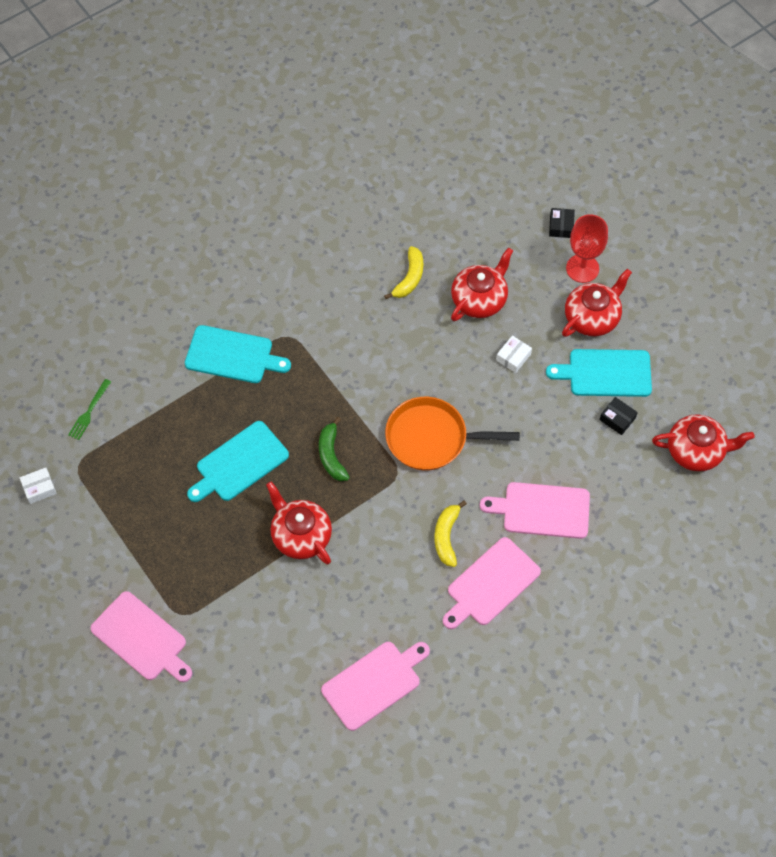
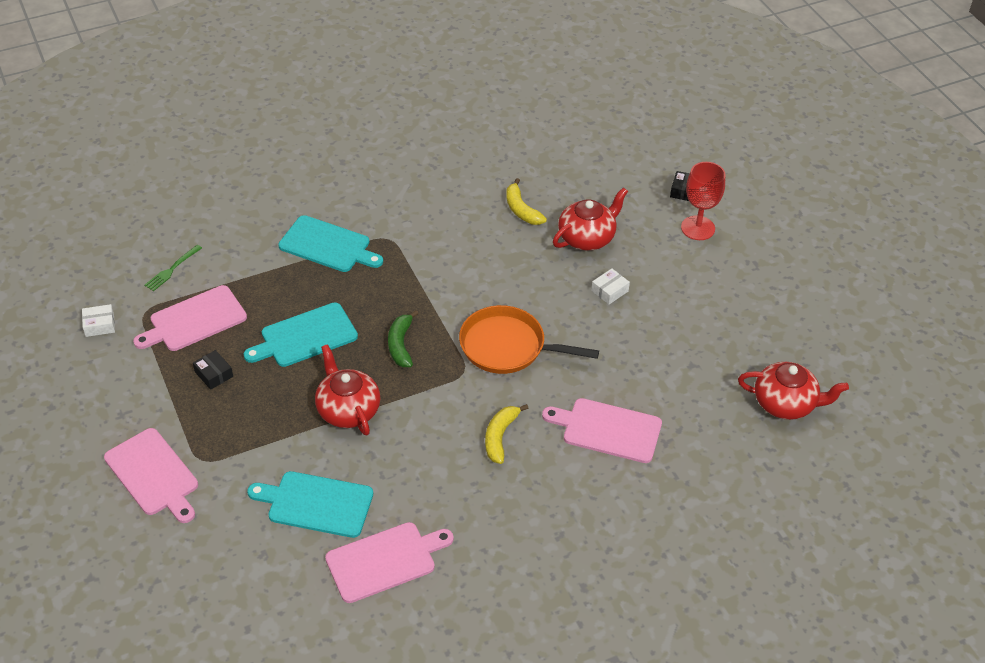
camera: 10 degrees right, 15 degrees down
(409, 278) = (521, 210): yellow banana -> yellow banana turned 120 degrees clockwise
(491, 584) = (536, 488): pink cutting board -> pink cutting board (194, 320)
(592, 317) = (699, 270): red teapot -> none
(606, 373) = (703, 319): turquoise cutting board -> turquoise cutting board (316, 504)
(617, 419) = (706, 361): black box -> black box (214, 374)

